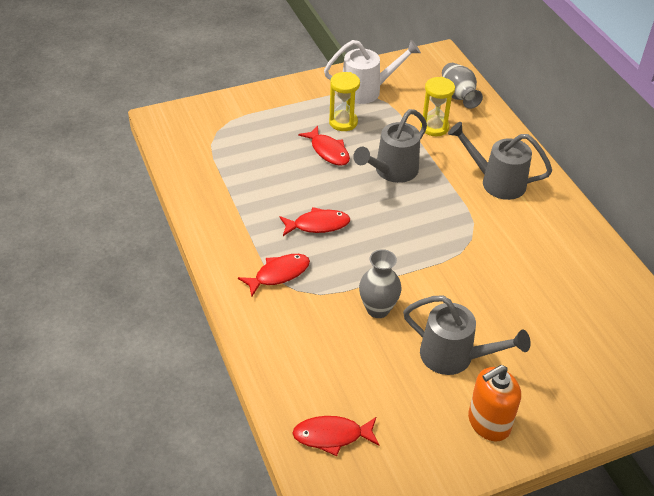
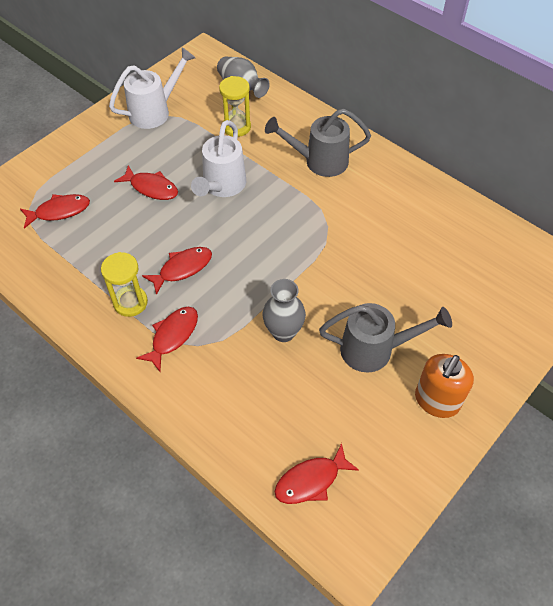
camera: 25 degrees left, 10 degrees up
(240, 143) = (59, 211): none -> red fish
(343, 122) = (149, 152): yellow hourglass -> yellow hourglass (130, 302)
(392, 171) = (222, 186): grey watering can -> white watering can

